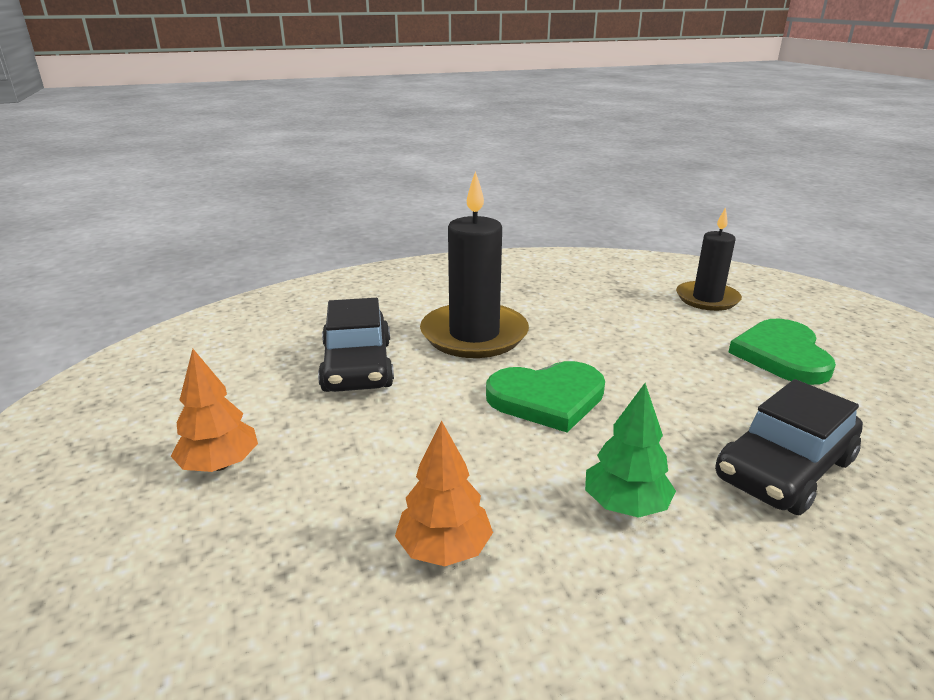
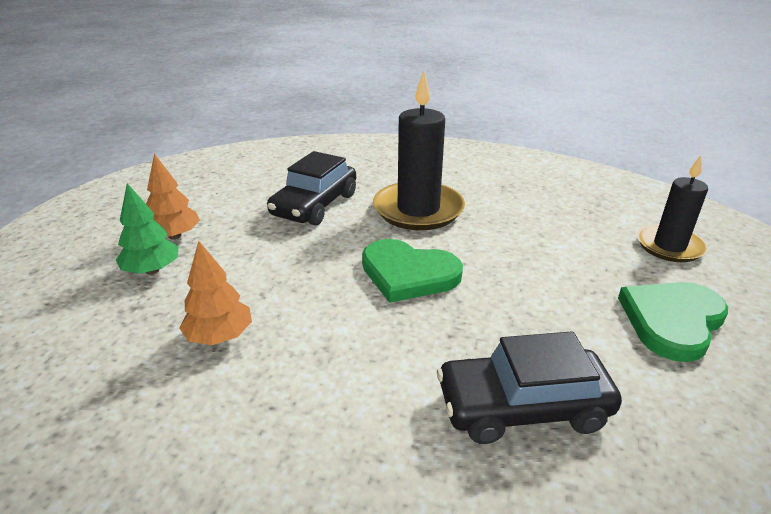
camera: 35 degrees right, 5 degrees up
(625, 505) = (360, 368): green tree -> green tree (152, 270)

